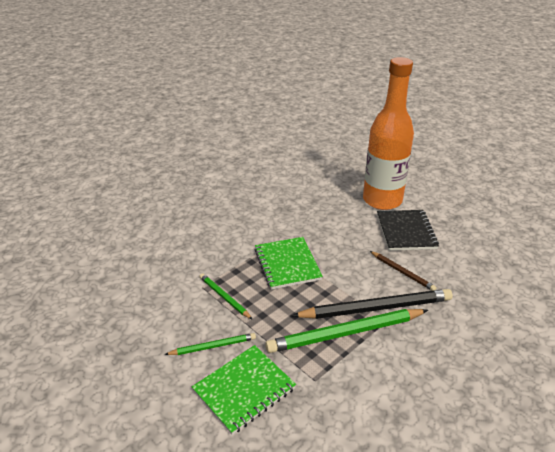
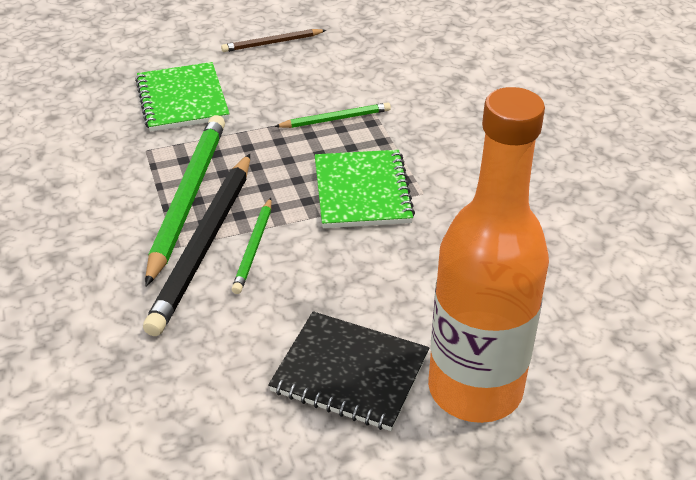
camera: 115 degrees right, 5 degrees up
(213, 346) = (260, 93): green pencil -> green pencil (253, 248)
(287, 264) = (362, 191): green notebook -> green notebook turned 75 degrees clockwise
(402, 272) = (250, 311): brown pencil -> brown pencil (272, 43)

